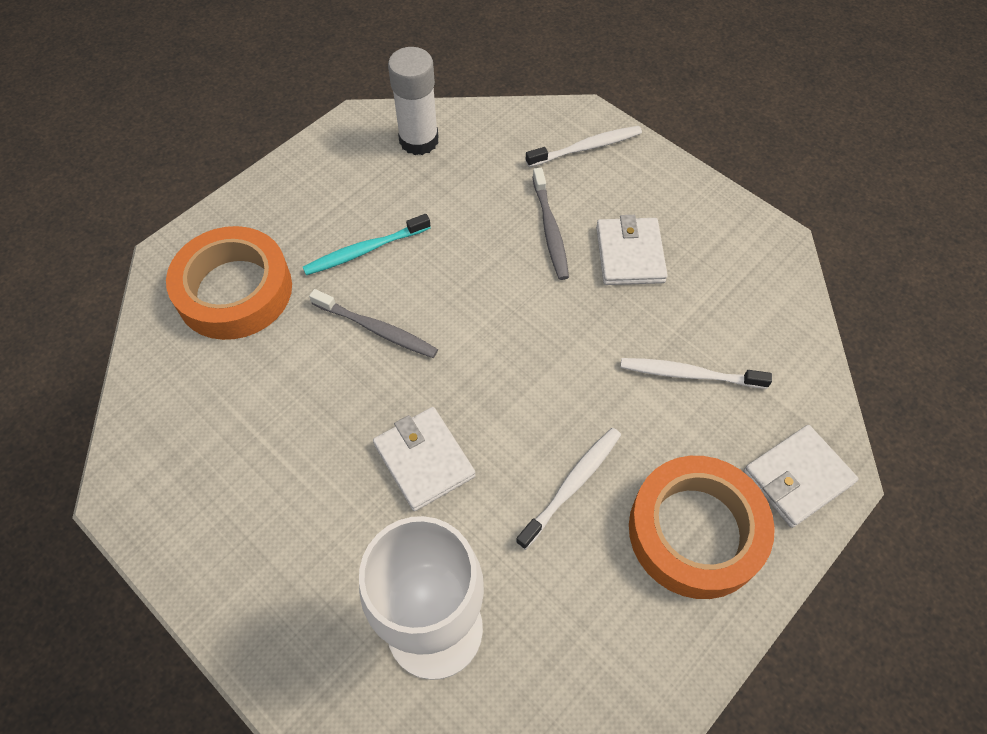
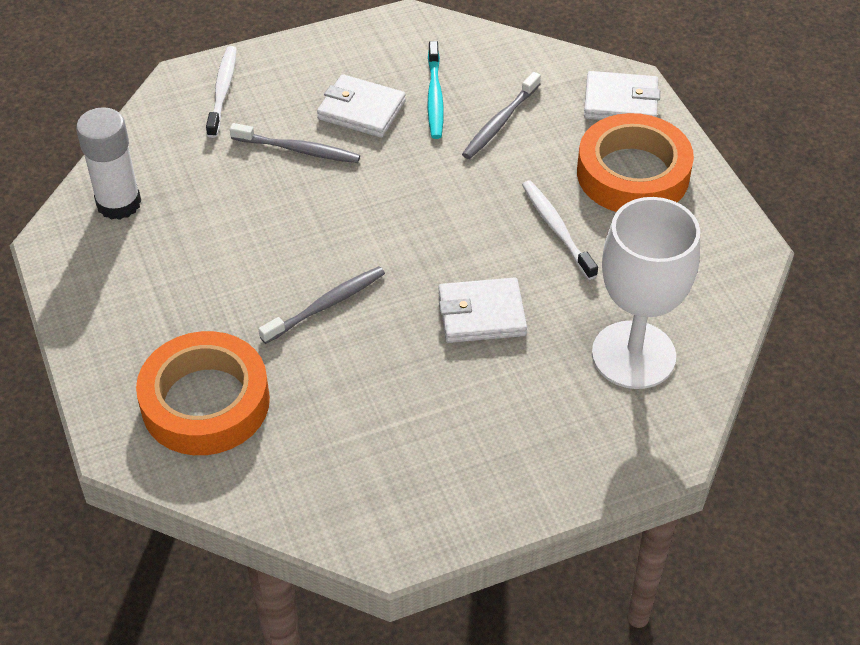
camera: 65 degrees left, 10 degrees down
(365, 250) = (228, 286): turquoise toothbrush -> turquoise toothbrush (434, 97)
(689, 374) = (500, 122): white toothbrush -> grey toothbrush
(797, 478) = (620, 102): white wallet -> white wallet turned 75 degrees counterclockwise

